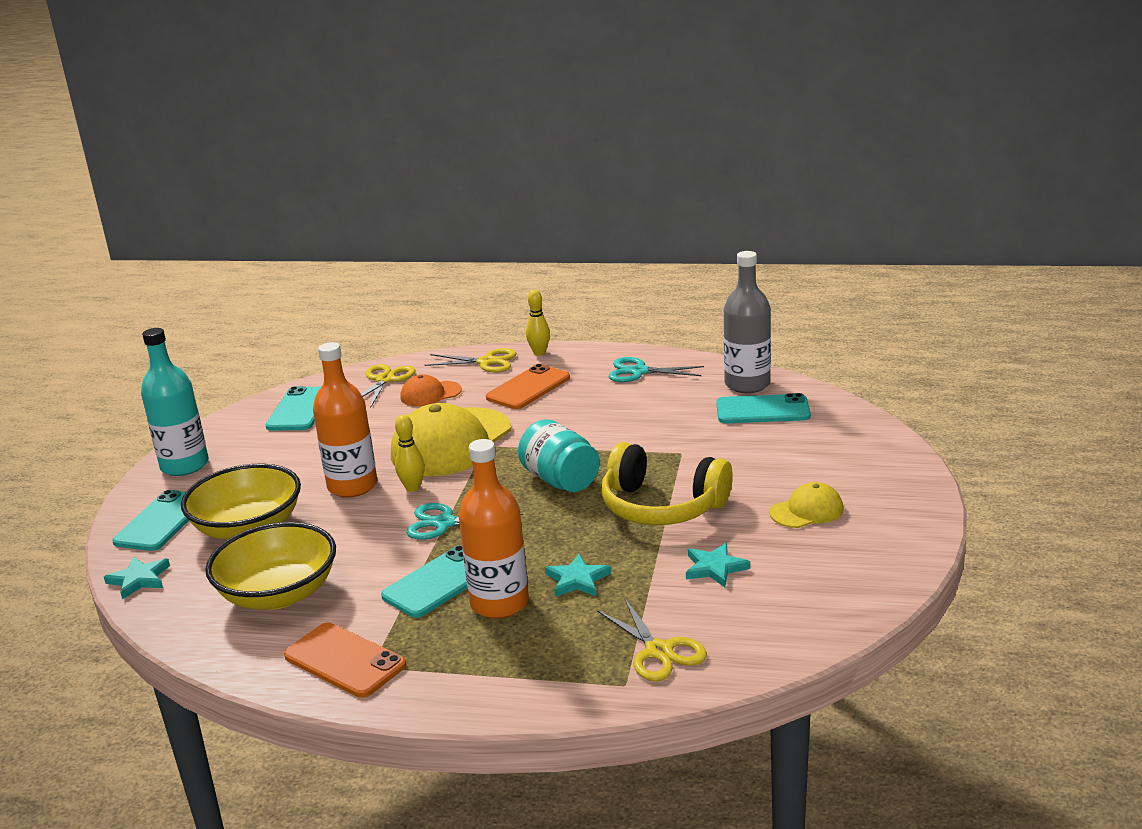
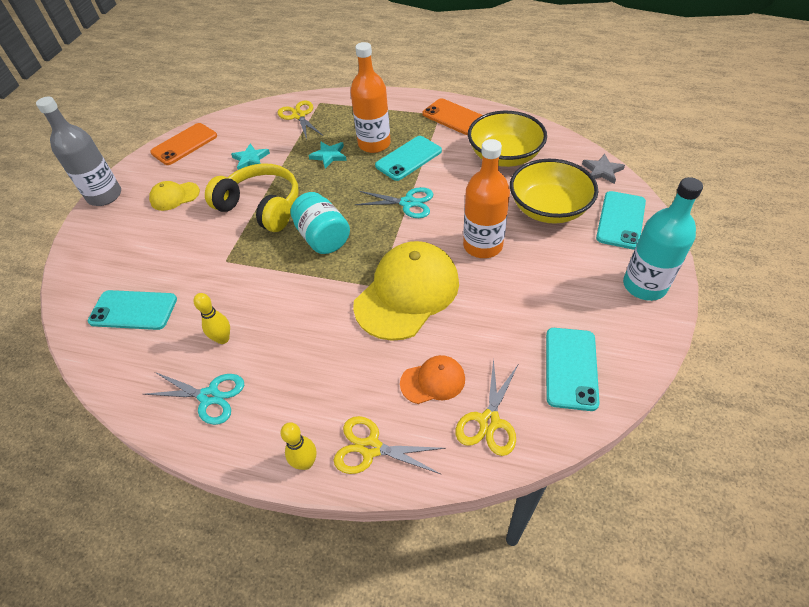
camera: 175 degrees left, 25 degrees up
(139, 579) = (602, 171): turquoise star -> grey star
(413, 488) = (434, 239): yellow bowling pin -> yellow bowling pin (223, 339)
(528, 388) = (329, 379): orange phone -> orange phone (184, 144)
(747, 384) = (121, 355): grey bottle -> grey bottle (104, 196)

